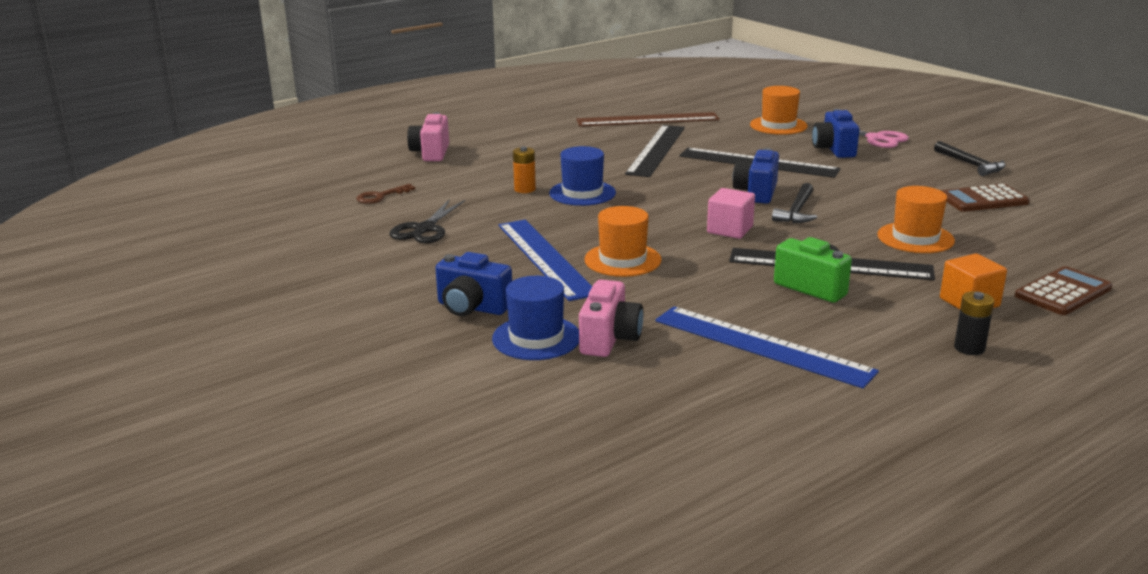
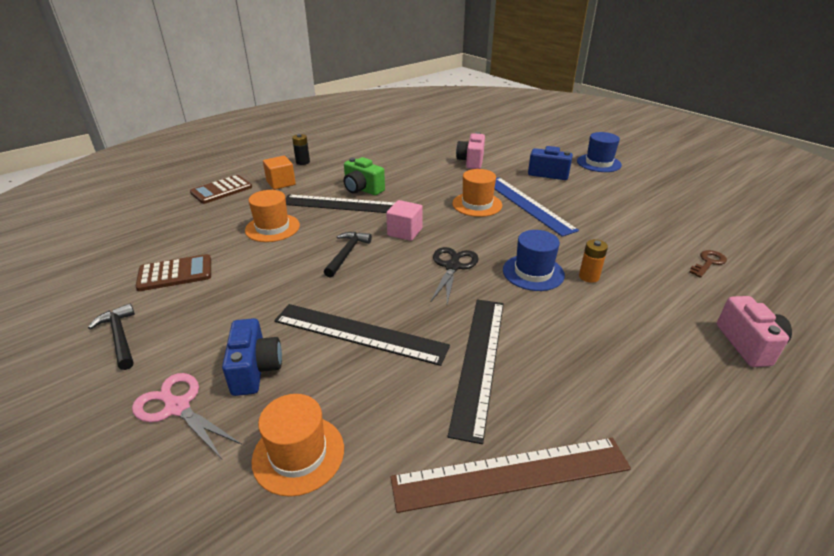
camera: 175 degrees right, 10 degrees up
(424, 229) = (630, 226): black scissors -> black scissors (452, 266)
(536, 338) = (506, 161): blue hat -> blue hat (598, 163)
(756, 193) = (374, 278): blue camera -> none
(761, 346) = (399, 160): blue ruler -> none

